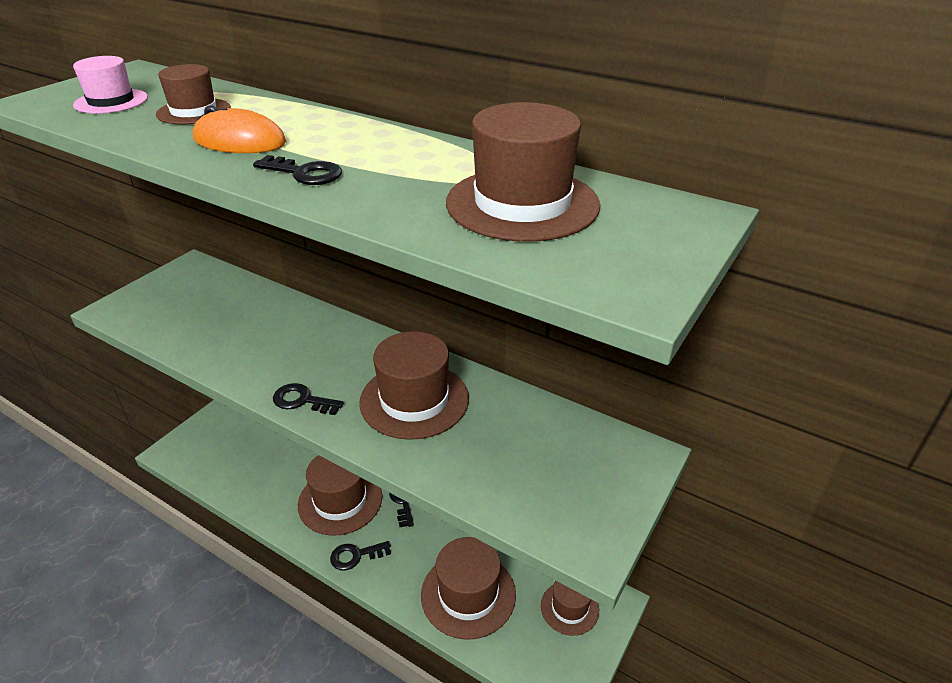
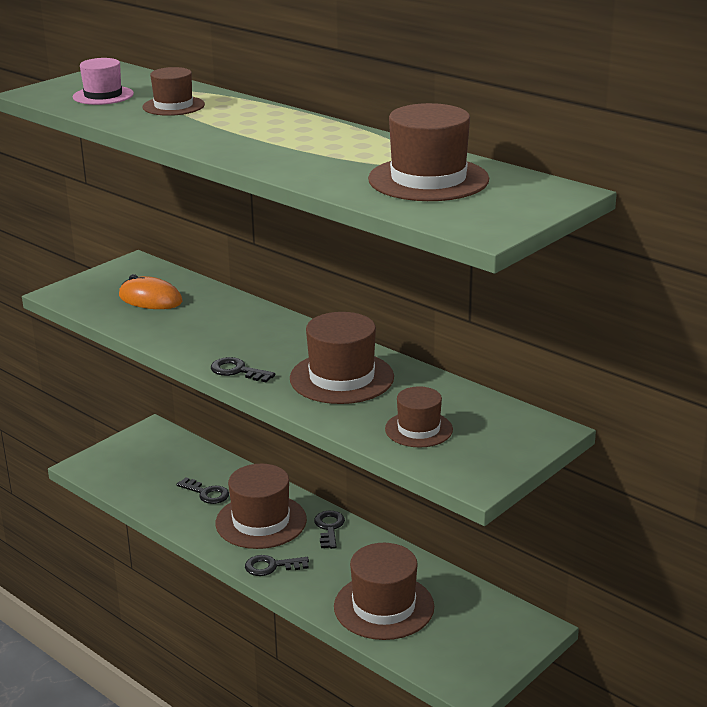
camera: 10 degrees right, 10 degrees down
(239, 141) = (212, 129): orange mouse -> orange mouse (150, 299)
(304, 173) = (263, 153): black key -> black key (206, 493)
(569, 608) = (488, 627): brown hat -> brown hat (418, 429)

